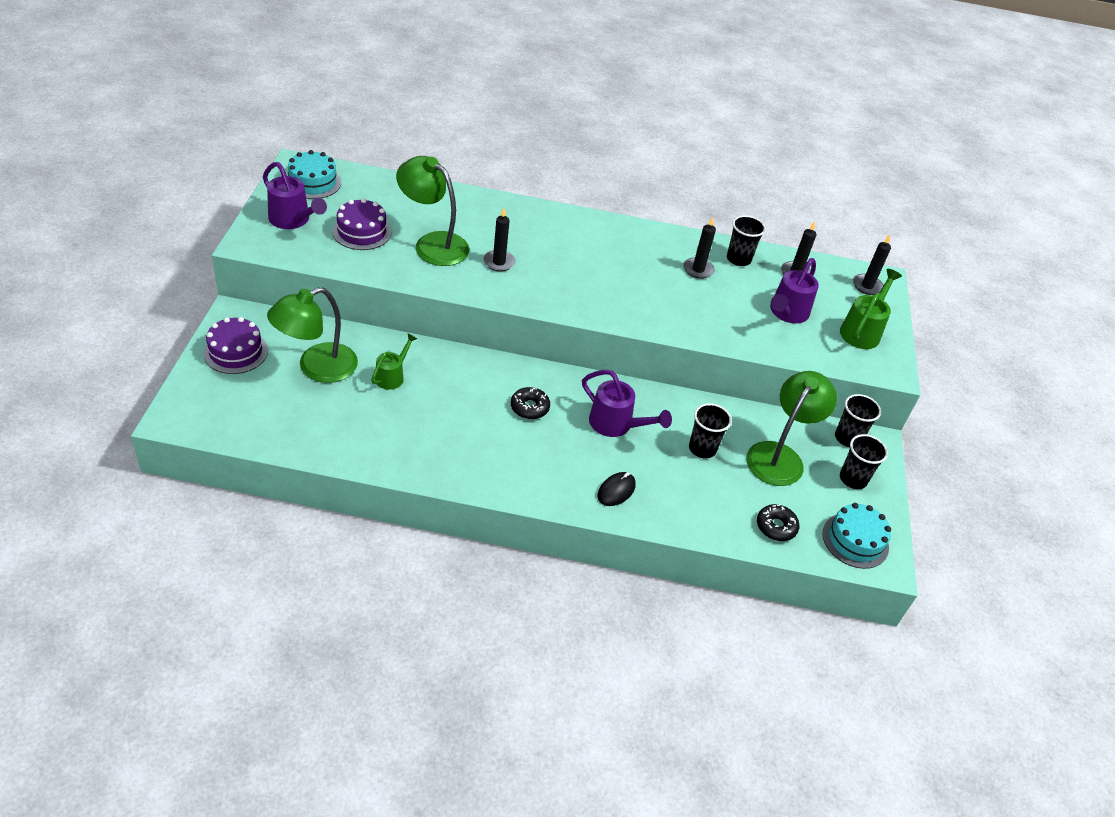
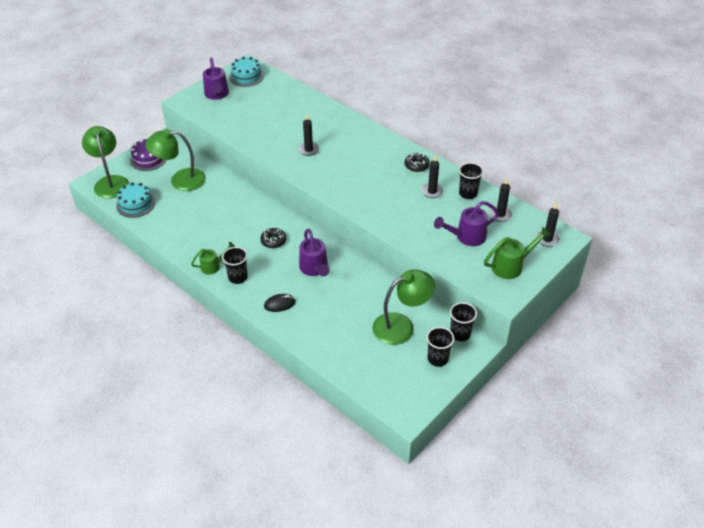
camera: 40 degrees right, 0 degrees up
(362, 231) = (247, 111): purple cake -> none
(392, 376) = (214, 198): green watering can -> green watering can (213, 266)
(433, 244) = (280, 128): green lamp -> green lamp (110, 182)
(702, 448) = (355, 302): black cup -> black cup (238, 277)
(776, 527) = (357, 363): black donut -> black donut (416, 165)
(855, 540) = (401, 393): turquoise cake -> turquoise cake (136, 204)

